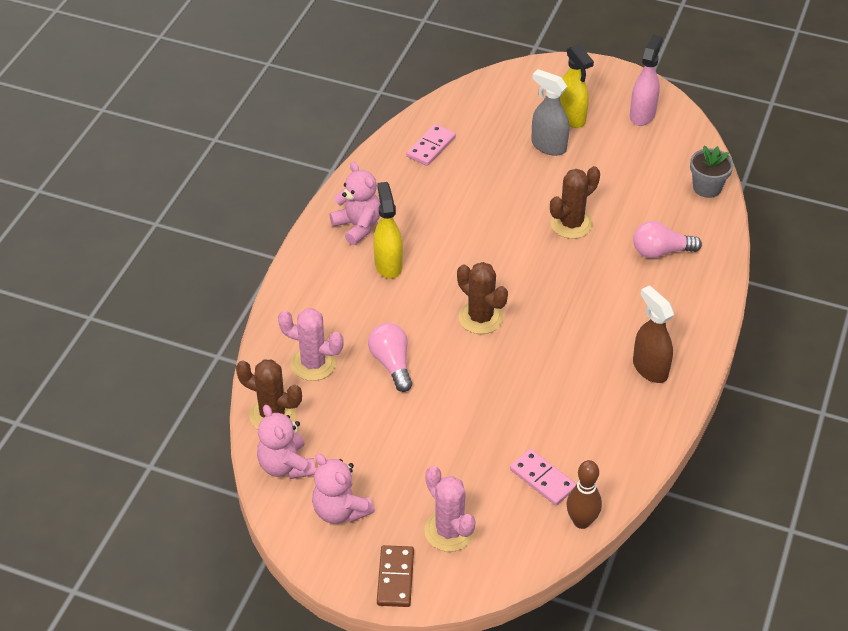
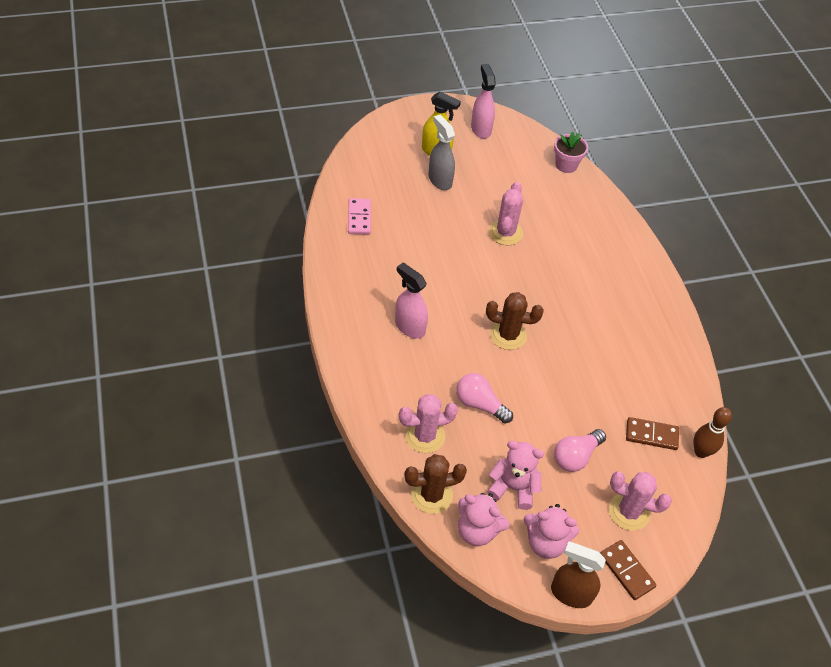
camera: 40 degrees left, 5 degrees up
(358, 226) = (361, 307): pink teddy bear -> pink teddy bear (513, 487)
(388, 265) = (409, 327): yellow spray bottle -> pink spray bottle
(542, 479) = (651, 435): pink domino -> brown domino
(548, 146) = (440, 180): grey spray bottle -> grey spray bottle turned 60 degrees clockwise
(571, 224) = (505, 233): brown cactus -> pink cactus
(650, 368) = (644, 315): brown spray bottle -> brown spray bottle (570, 594)
(661, 251) = (578, 225): pink light bulb -> pink light bulb (576, 456)
(707, 188) = (566, 165): grey flower pot -> pink flower pot

